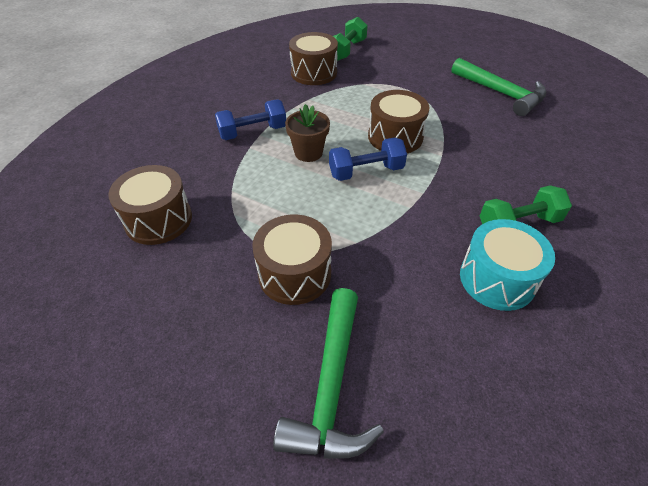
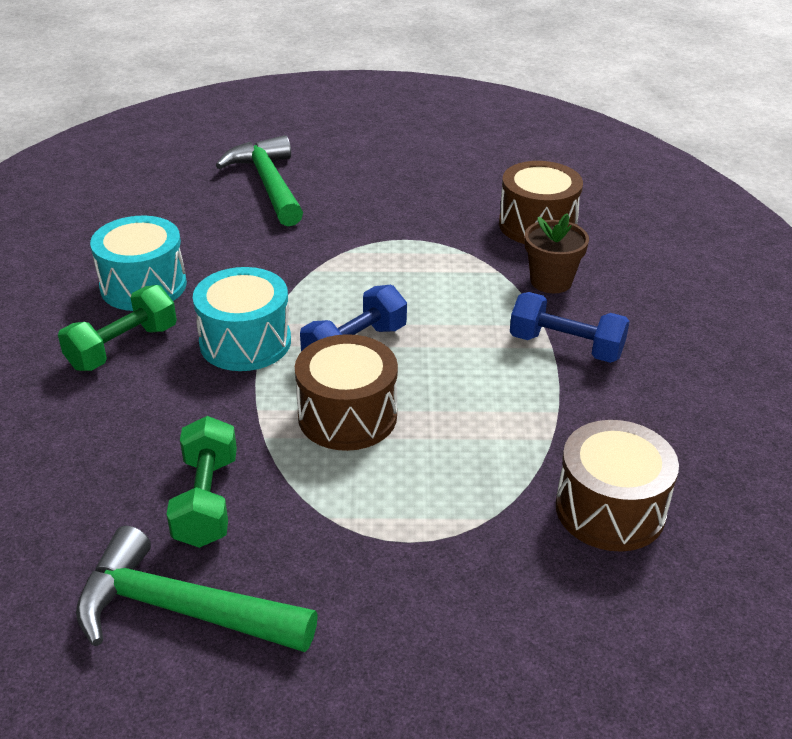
camera: 150 degrees right, 10 degrees down
(253, 132) = (566, 346): blue dumbbell -> blue dumbbell turned 75 degrees clockwise
(294, 274) = (354, 230): brown drum -> none
(308, 153) = (455, 345): brown flower pot -> brown flower pot (551, 281)
(347, 50) = (615, 621): green dumbbell -> green dumbbell (206, 500)
(432, 198) = (245, 342): none -> turquoise drum

